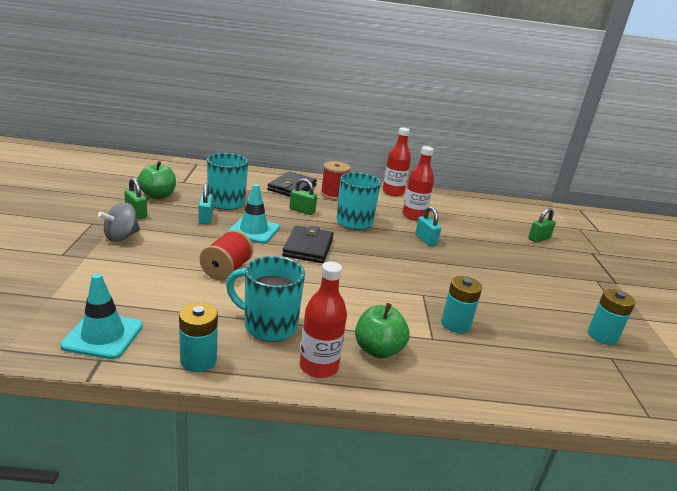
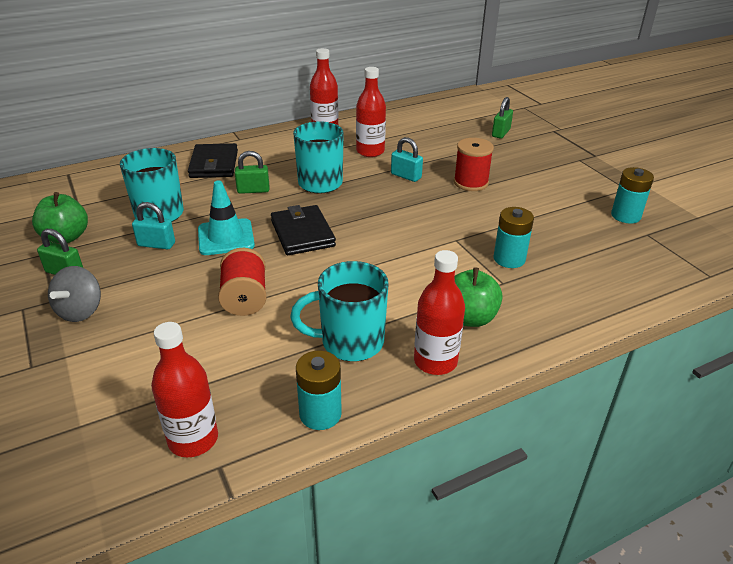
camera: 25 degrees left, 10 degrees up
(103, 336) = (193, 439): turquoise traffic cone -> red bottle
(206, 218) = (156, 244): turquoise padlock -> turquoise padlock turned 45 degrees counterclockwise
(333, 194) = (267, 156): red spool -> red spool (471, 182)

